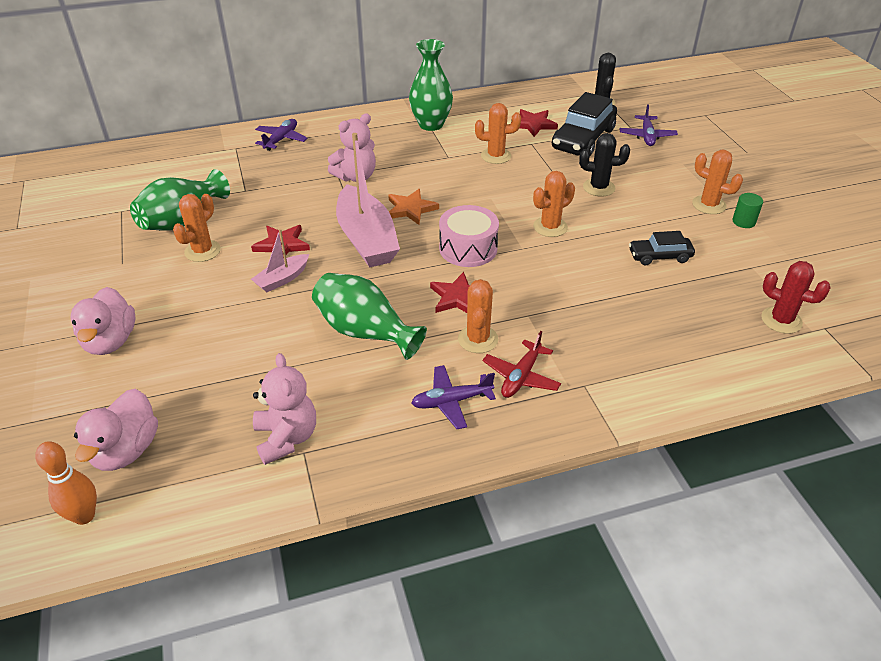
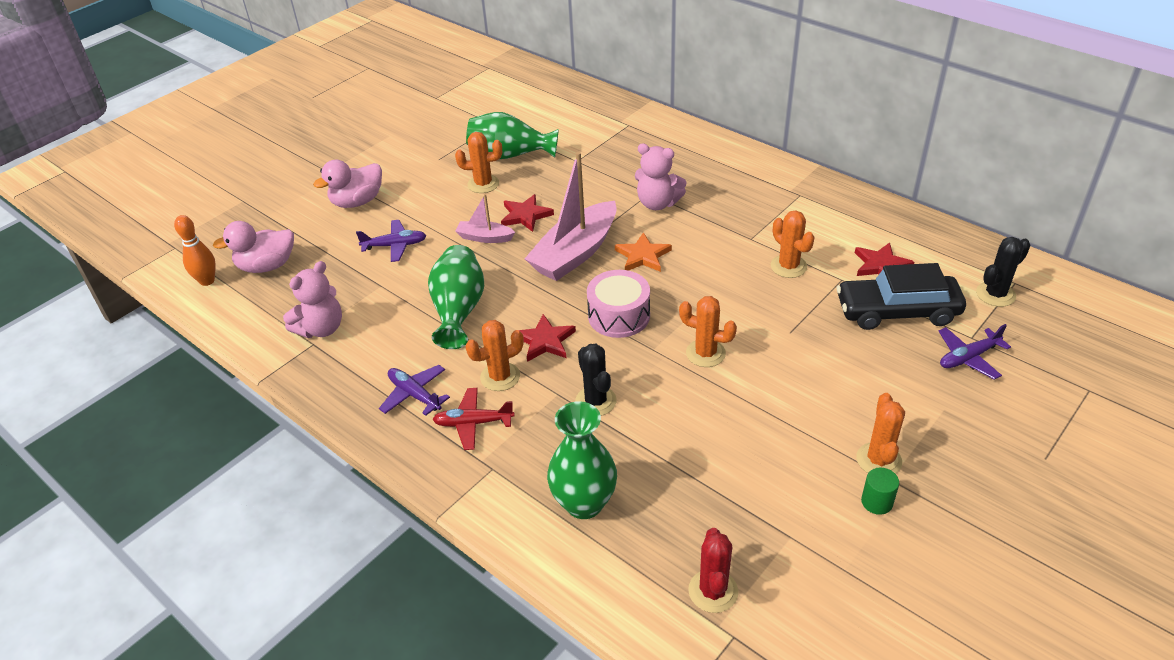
camera: 60 degrees right, 0 degrees up
(281, 139) = (667, 138): purple plane -> purple plane (395, 246)
(431, 124) = (794, 202): green vase -> green vase (584, 503)
(599, 187) = (814, 360): black cactus -> black cactus (596, 401)
(659, 256) = (735, 452): black car -> none

